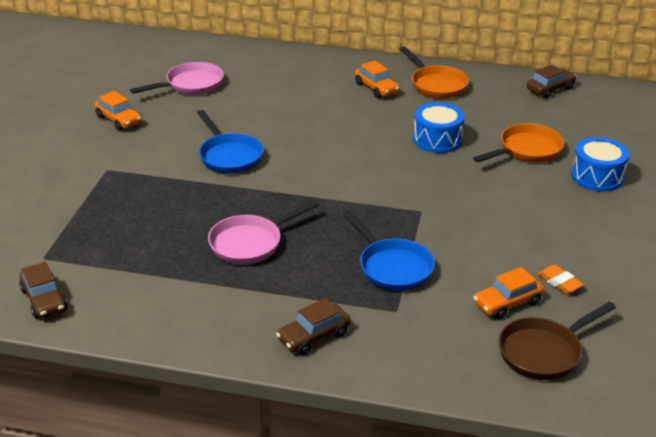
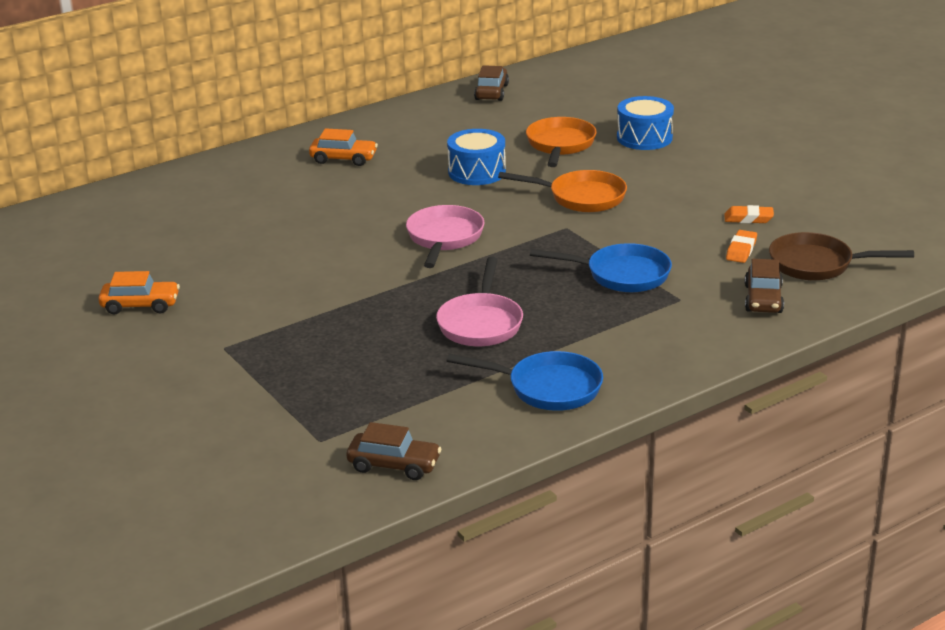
camera: 45 degrees left, 5 degrees down
(190, 85) = (151, 241): pink pan -> pink pan (444, 238)
(229, 156) = (321, 275): blue pan -> blue pan (547, 388)
(314, 336) = (658, 350): brown car -> brown car (763, 299)
(436, 85) = (391, 132): orange pan -> orange pan (581, 197)
(507, 303) = (741, 250): orange car -> orange eraser
(544, 352) = (817, 264): brown pan -> brown pan turned 90 degrees clockwise

